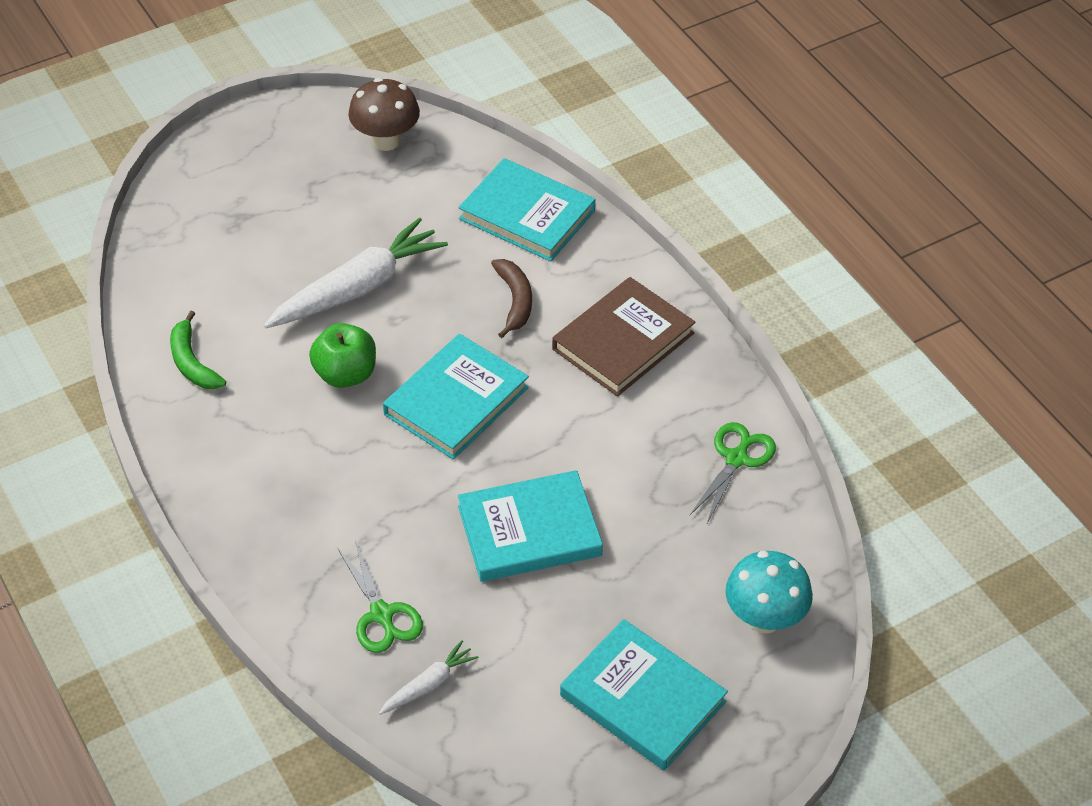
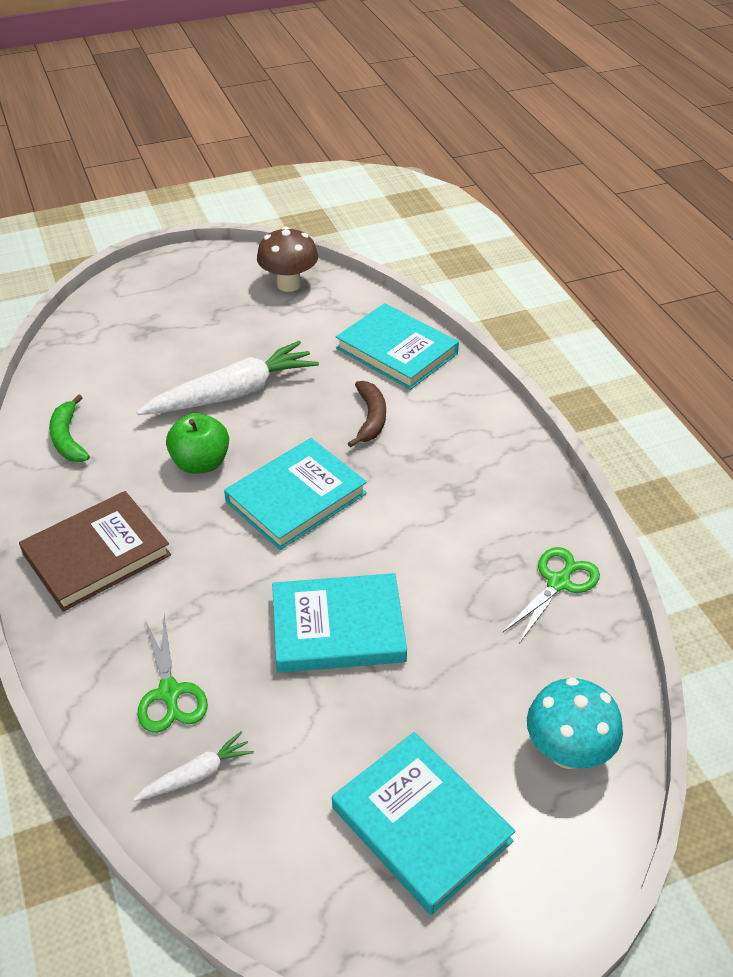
camera: 10 degrees right, 5 degrees down
(623, 341) = (464, 463): brown book -> brown book (97, 555)

